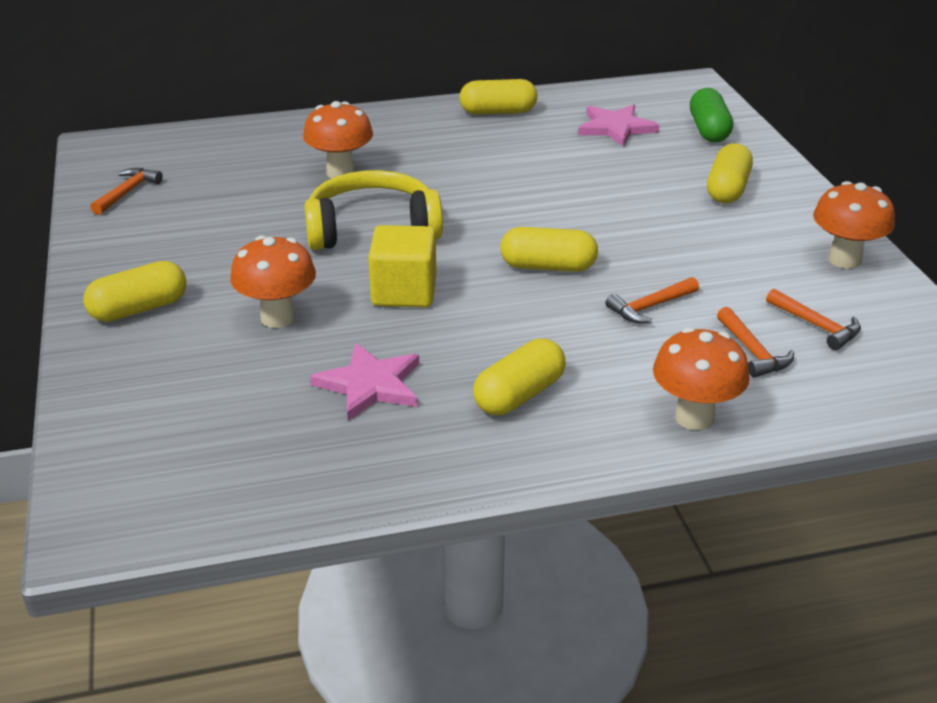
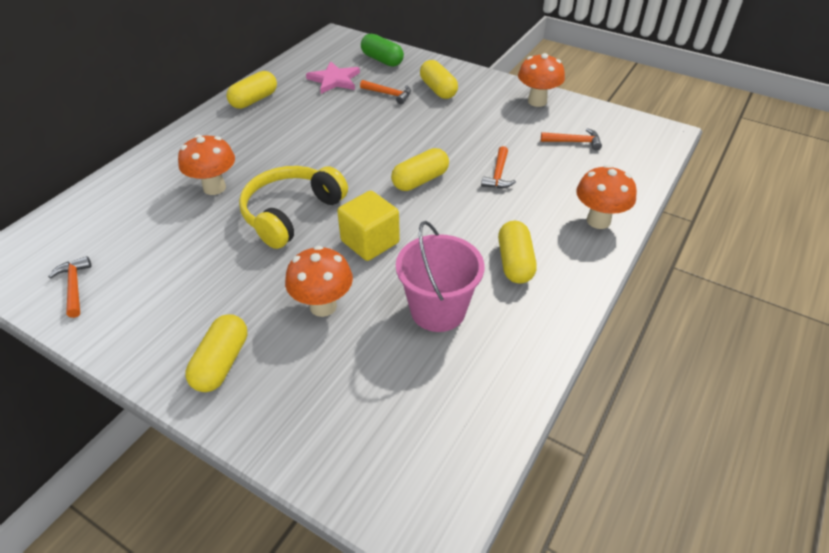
camera: 45 degrees left, 10 degrees up
(370, 385) = (438, 310): pink star -> pink bucket
(752, 351) = (570, 171): orange hammer -> orange hammer (389, 94)

